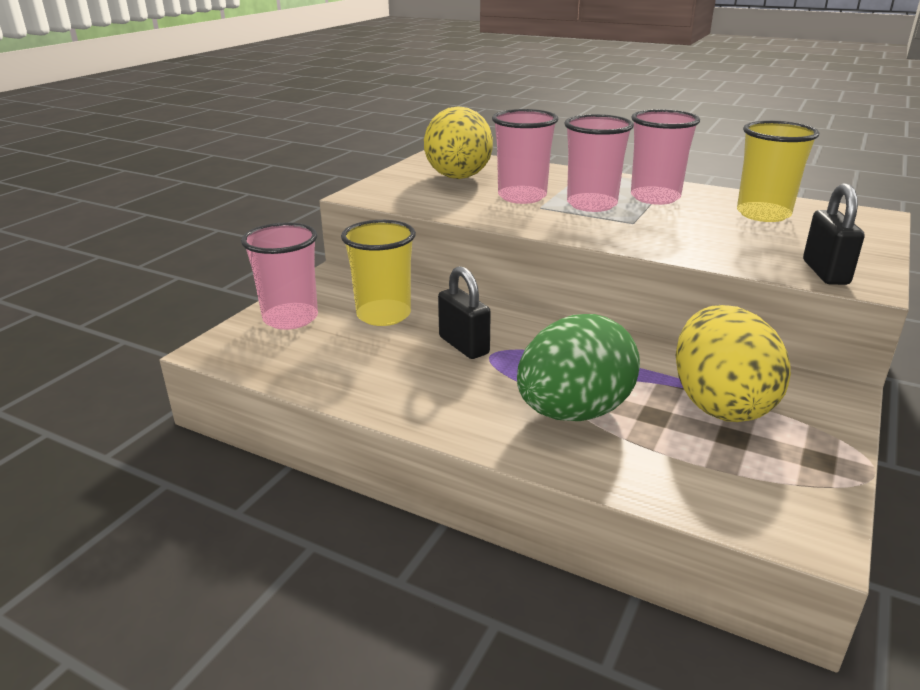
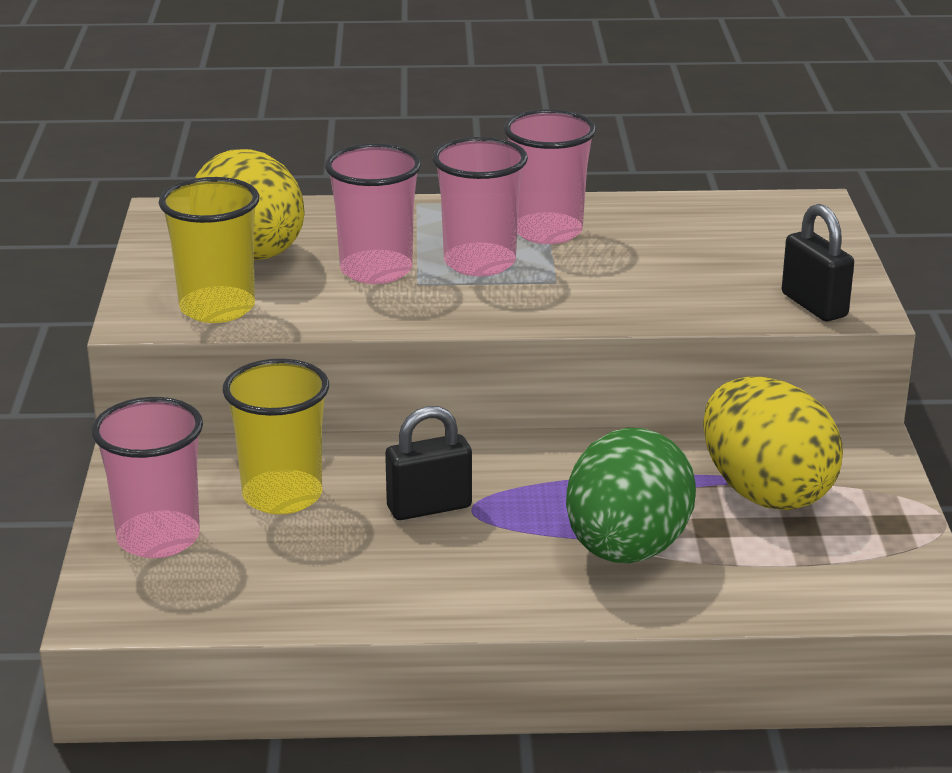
camera: 30 degrees left, 0 degrees up
(464, 345) = (429, 507): black padlock -> black padlock turned 45 degrees counterclockwise
(763, 214) = (694, 230): yellow cup -> yellow cup (217, 308)

